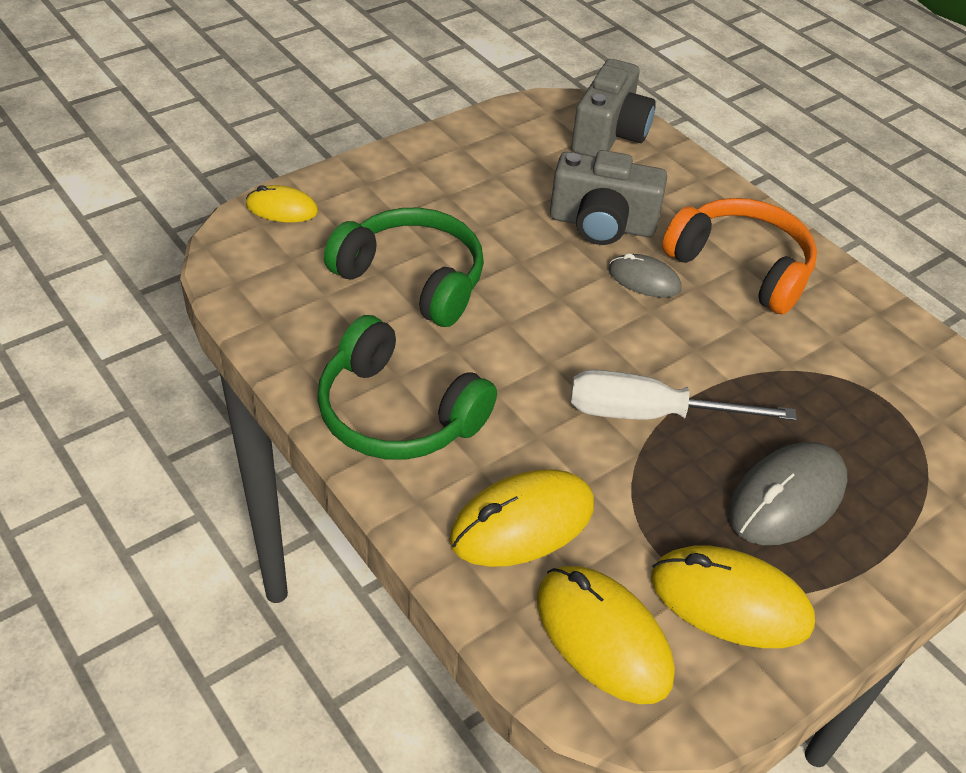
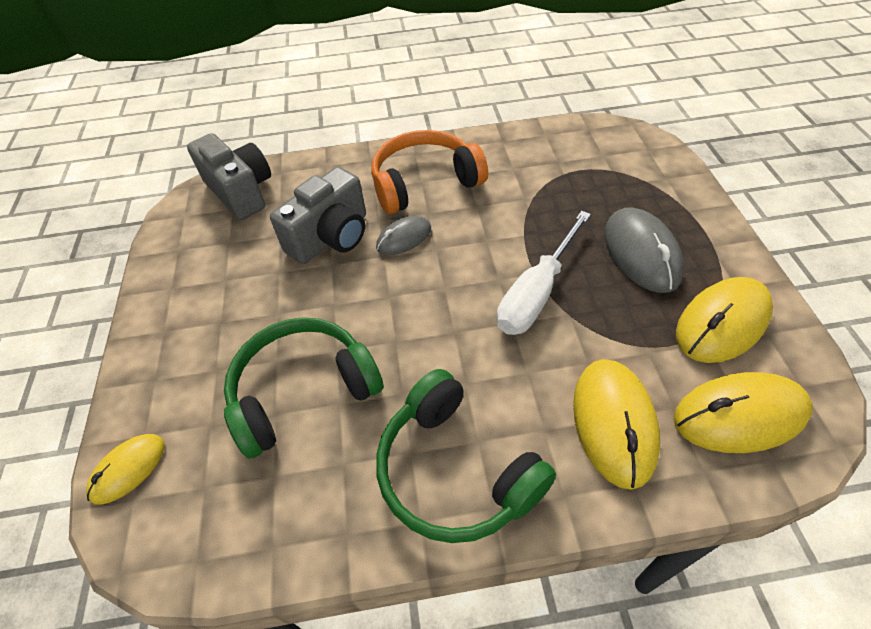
camera: 55 degrees left, 5 degrees up
(397, 413) = (455, 470): green headphones -> green headphones turned 75 degrees clockwise

